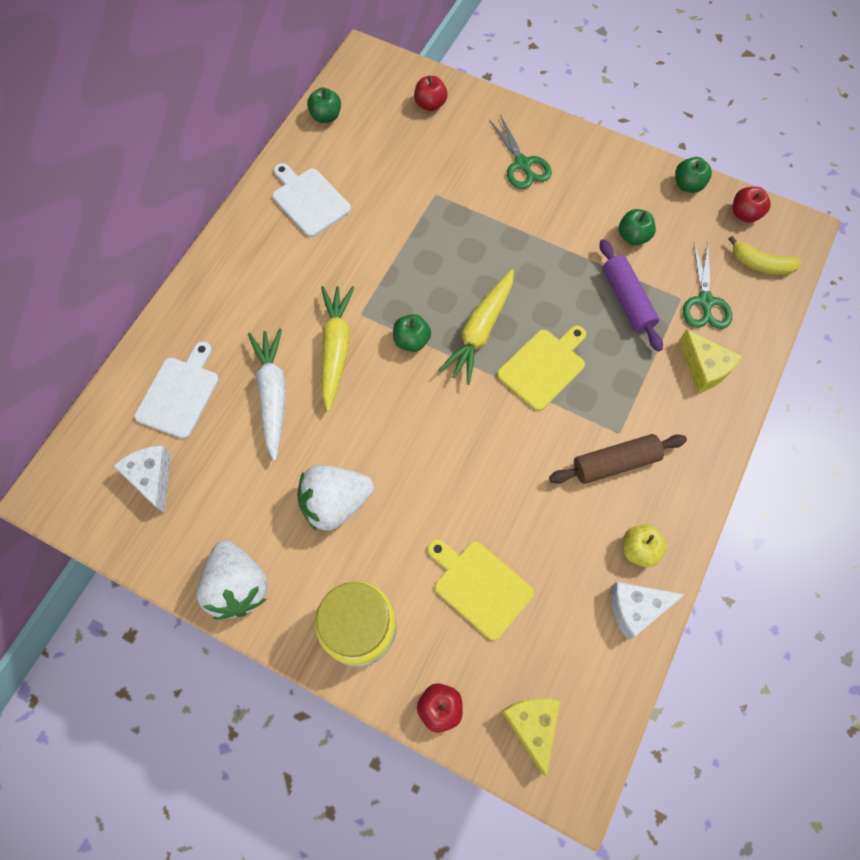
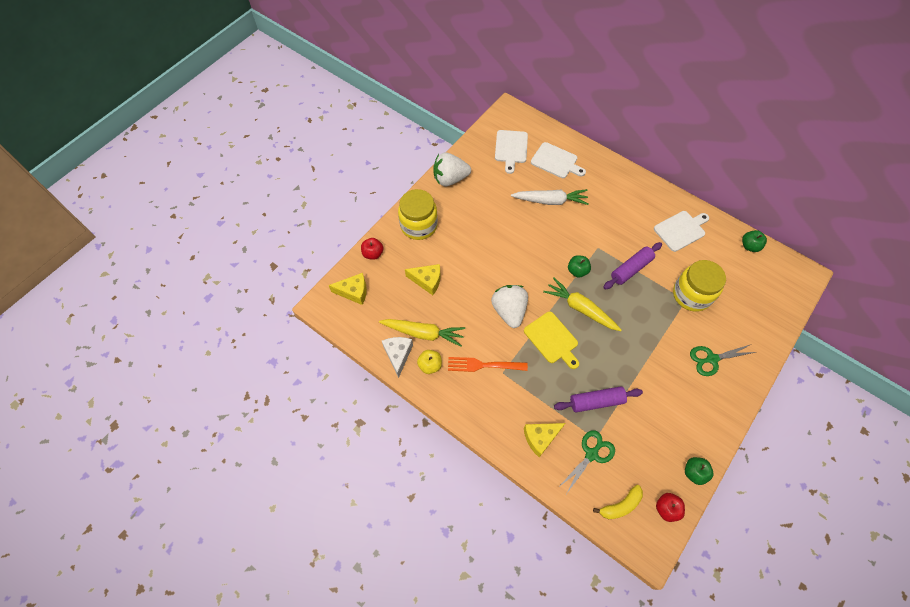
camera: 100 degrees right, 5 degrees down
(152, 478) = (511, 148): white cheese -> white cutting board
(335, 503) = (484, 222): white strawberry -> white strawberry (509, 311)
(336, 348) = (576, 233): yellow carrot -> yellow carrot (424, 333)
(394, 265) = (631, 269): none -> purple rolling pin
(424, 187) = (691, 295): none -> yellow jar
(430, 104) = (764, 309): red apple -> none
(479, 586) = (427, 281): yellow cutting board -> yellow cheese
(615, 463) = (483, 365): brown rolling pin -> orange fork
(633, 236) = (648, 419): green apple -> none
(705, 301) = (591, 454): green scissors -> green scissors turned 120 degrees clockwise
(760, 264) = (620, 505): yellow banana -> yellow banana turned 150 degrees counterclockwise

